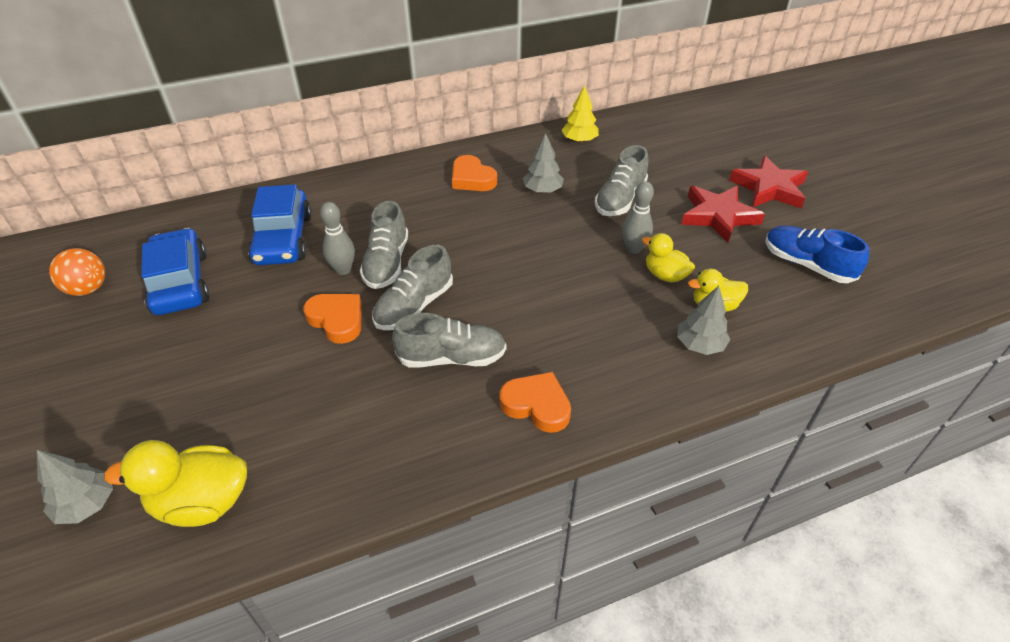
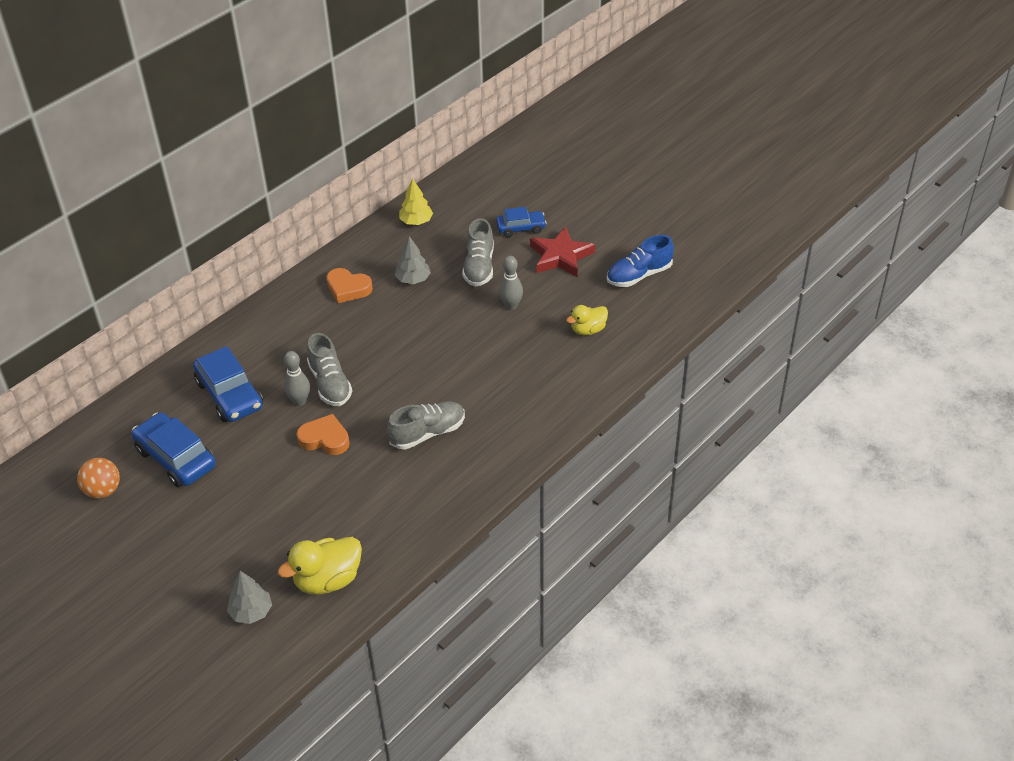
camera: 25 degrees left, 0 degrees up
(414, 306) = (375, 408): grey shoe -> none
(536, 405) = (504, 441): orange heart -> none
(665, 275) = (543, 319): yellow duck -> none
(686, 176) = (521, 228): none -> blue car
(699, 344) = (590, 361): grey tree -> none
(769, 188) = (588, 218): red star -> none
(806, 265) = (639, 275): blue shoe -> blue shoe turned 45 degrees counterclockwise

